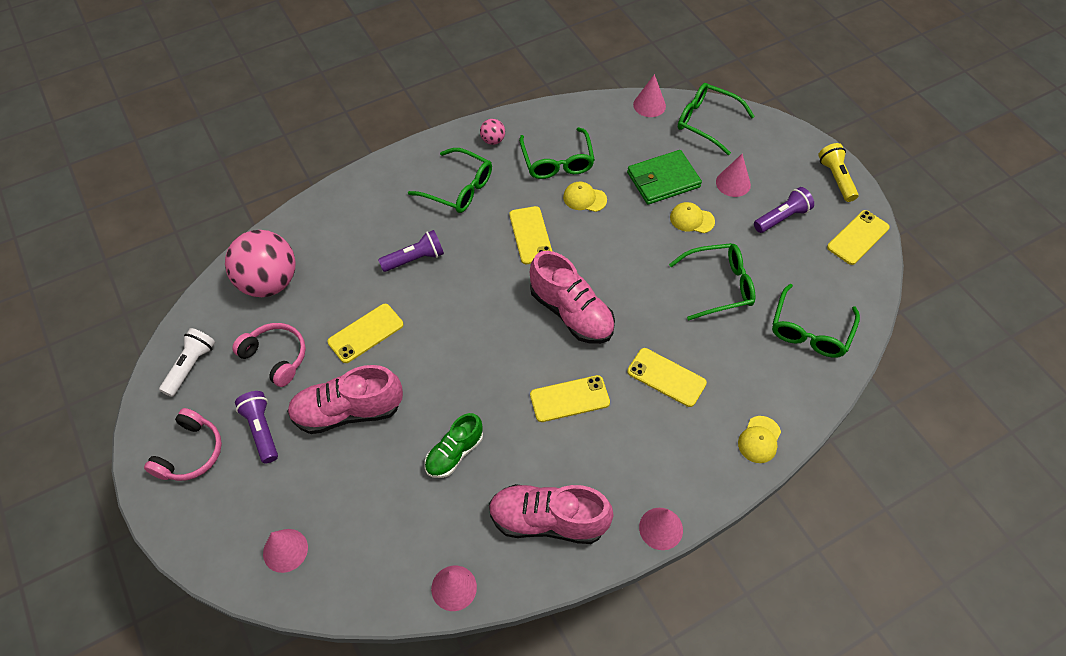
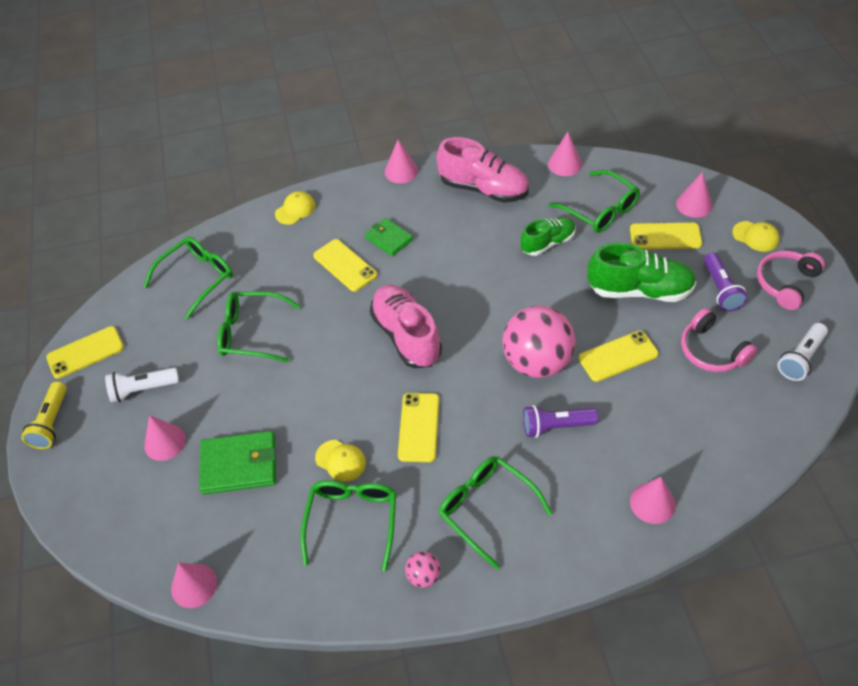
camera: 160 degrees left, 5 degrees down
(269, 282) = (725, 433): pink ball -> pink ball (537, 362)
(331, 217) = (652, 503): none -> pink cone
(348, 411) = (639, 290): pink shoe -> green shoe
(569, 399) = (436, 264): yellow phone -> yellow phone (665, 236)
(634, 421) = (389, 239): none -> green wallet
(691, 219) = (236, 408): yellow cap -> yellow cap (755, 236)
(707, 122) = (139, 537): green glasses -> green glasses (600, 210)
(782, 218) = (143, 389): purple flashlight -> white flashlight

